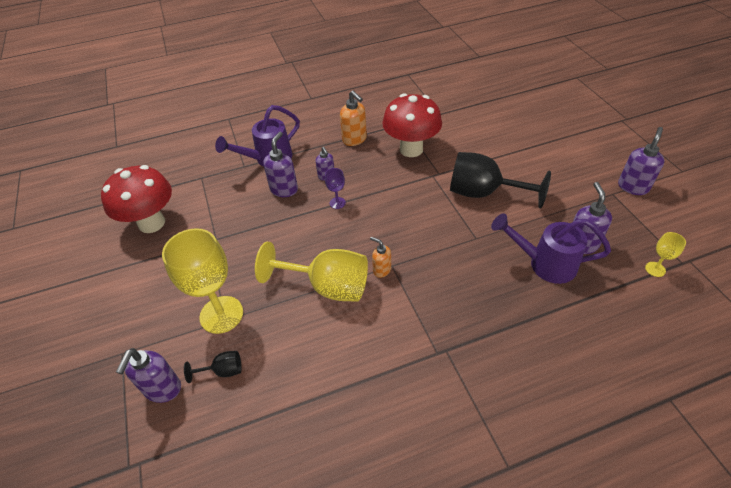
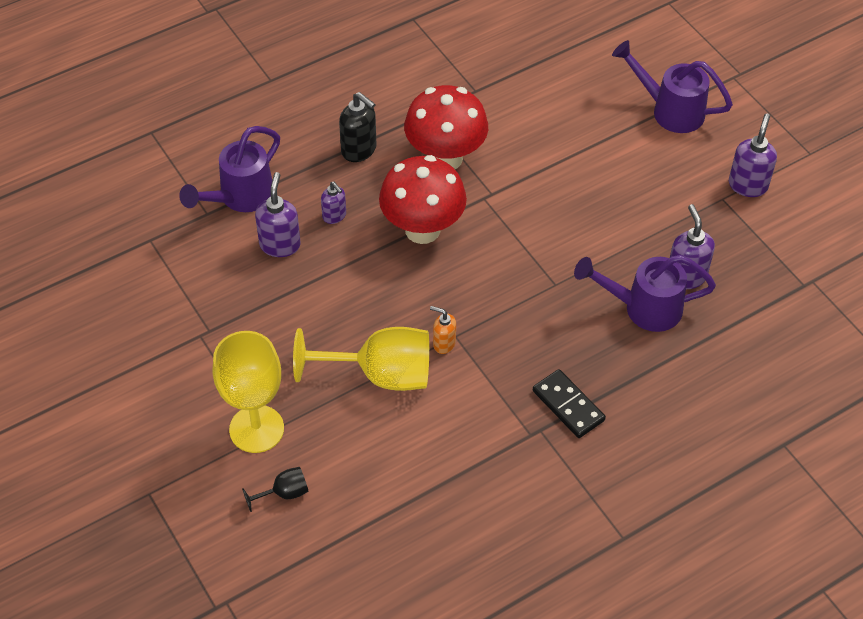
camera: 15 degrees left, 5 degrees up
(152, 223) = (107, 319): red mushroom -> red mushroom (422, 229)
(162, 389) = (219, 524): purple soap dispenser -> none
(337, 203) = (361, 256): purple goblet -> none
(354, 139) = (359, 150): orange soap dispenser -> black soap dispenser
(473, 333) = (568, 405): none -> black domino
(483, 193) = (556, 217): black goblet -> none
(574, 135) = (669, 110): none -> purple watering can
(655, 269) = (772, 297): yellow goblet -> none

